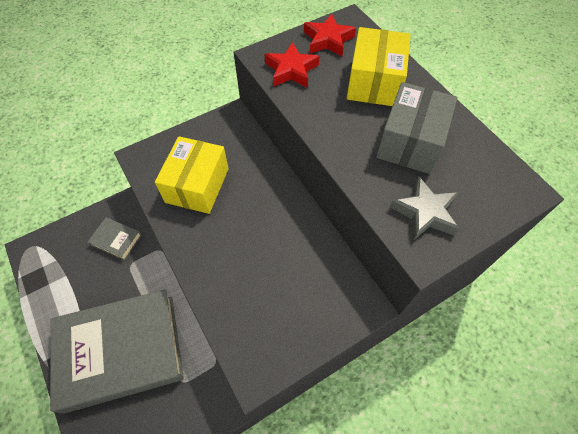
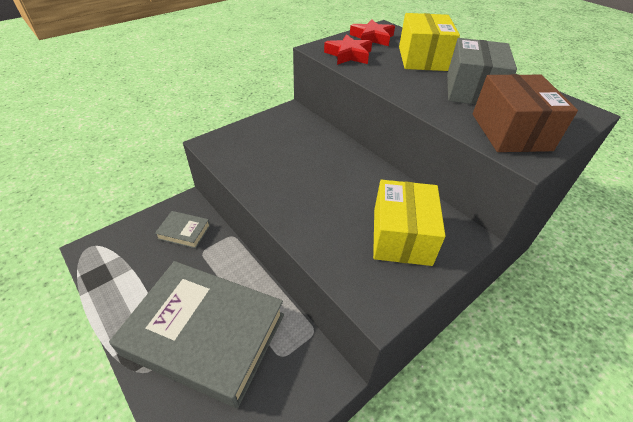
camera: 10 degrees left, 15 degrees down
(121, 351) = (205, 334): grey book -> grey book turned 45 degrees clockwise
(197, 185) = (271, 159): yellow box -> yellow box (401, 236)
(424, 212) = (510, 132): grey star -> brown box

